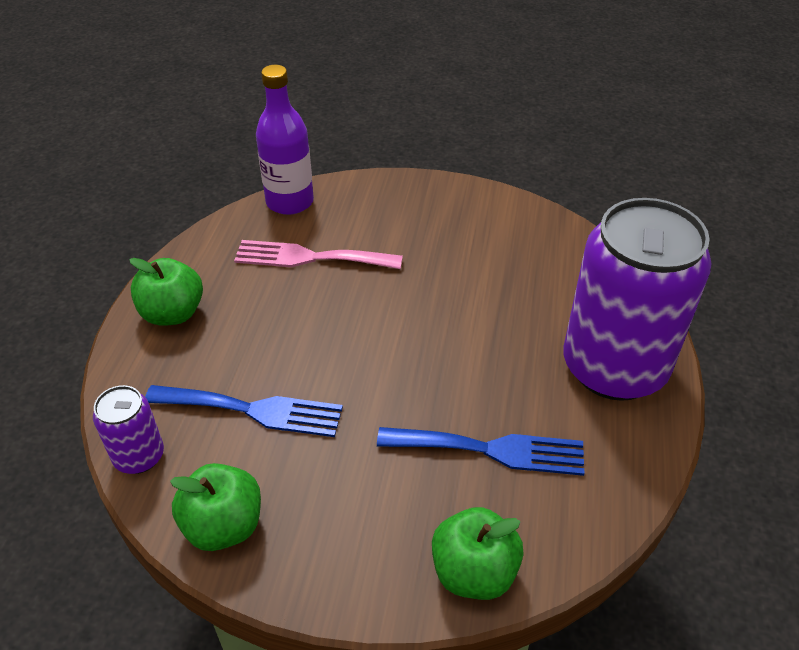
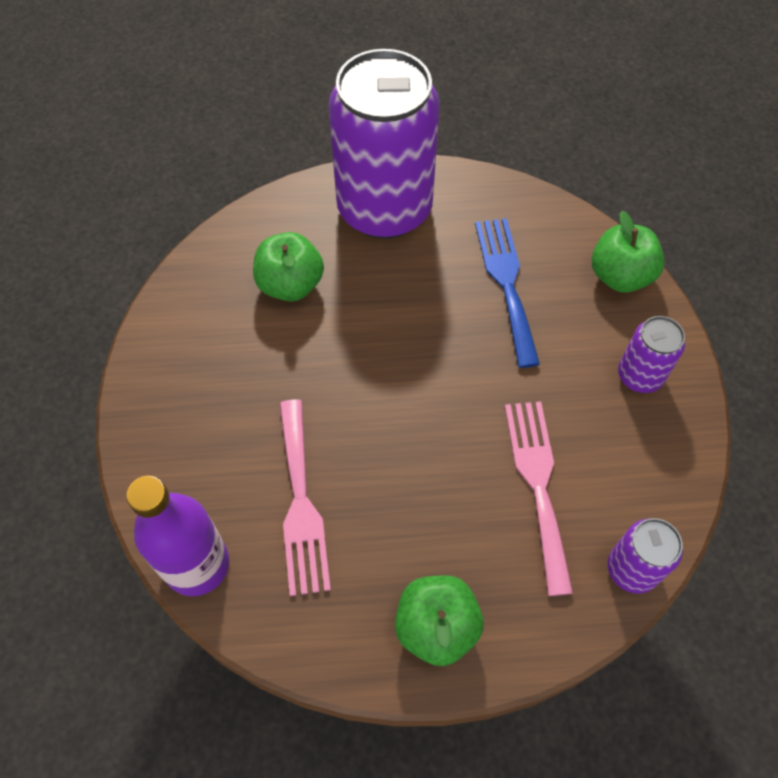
camera: 105 degrees left, 15 degrees up
(224, 526) = (665, 462): green apple -> green apple (290, 285)
(253, 410) = (538, 484): blue fork -> pink fork
(331, 540) = (639, 376): none -> purple can

